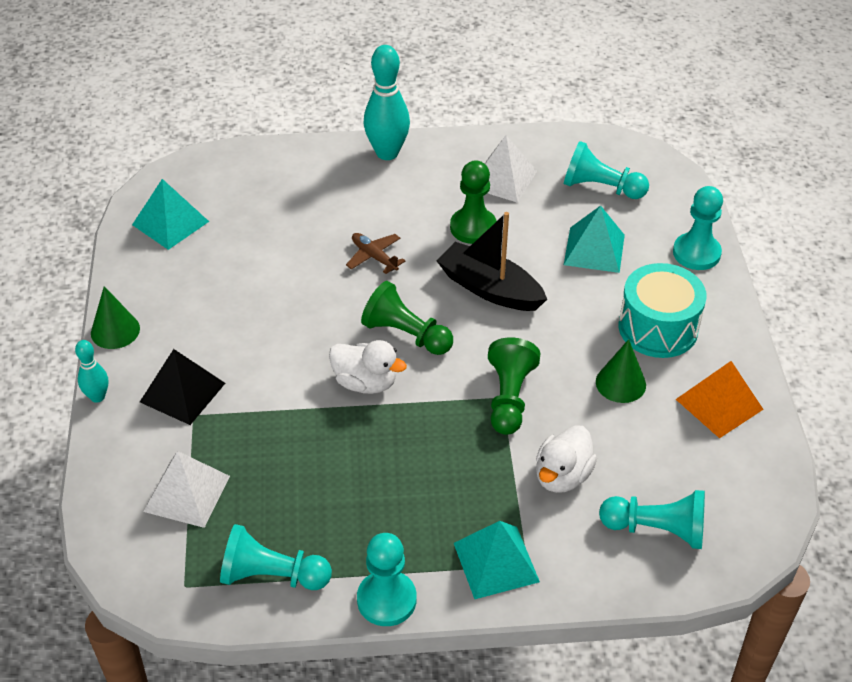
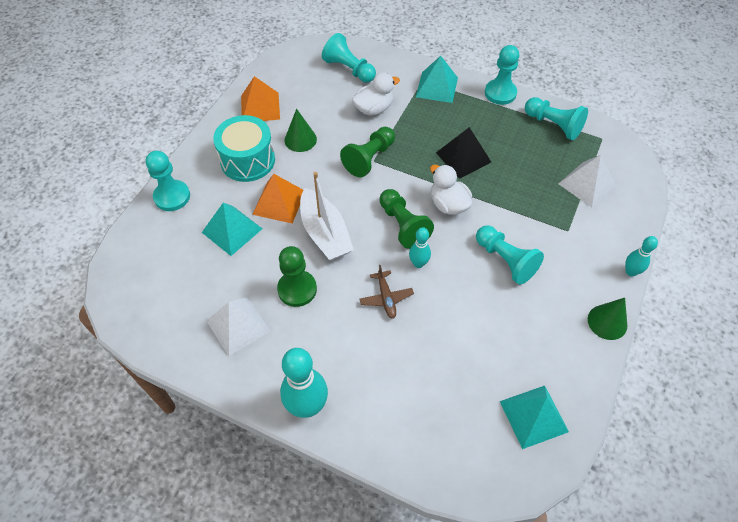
camera: 150 degrees left, 10 degrees up
(182, 392) = (570, 250): black pyramid -> black pyramid (463, 157)
(360, 302) = (418, 263): none -> turquoise bowling pin
(490, 289) = (325, 233): black boat -> white boat
(572, 298) = (279, 202): none -> orange pyramid
(601, 187) = (176, 280): turquoise pawn -> turquoise pawn (505, 260)

